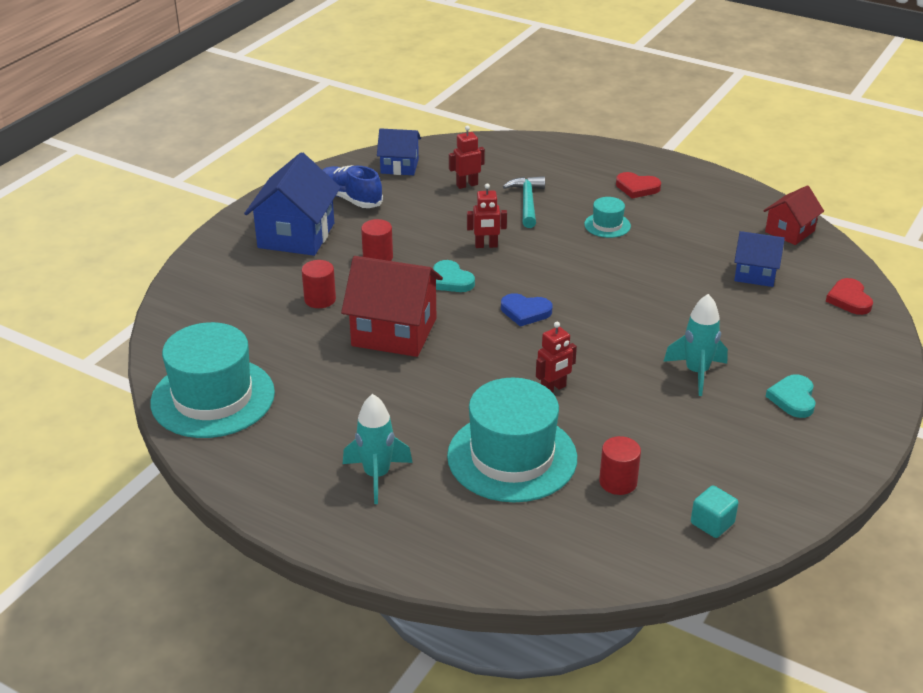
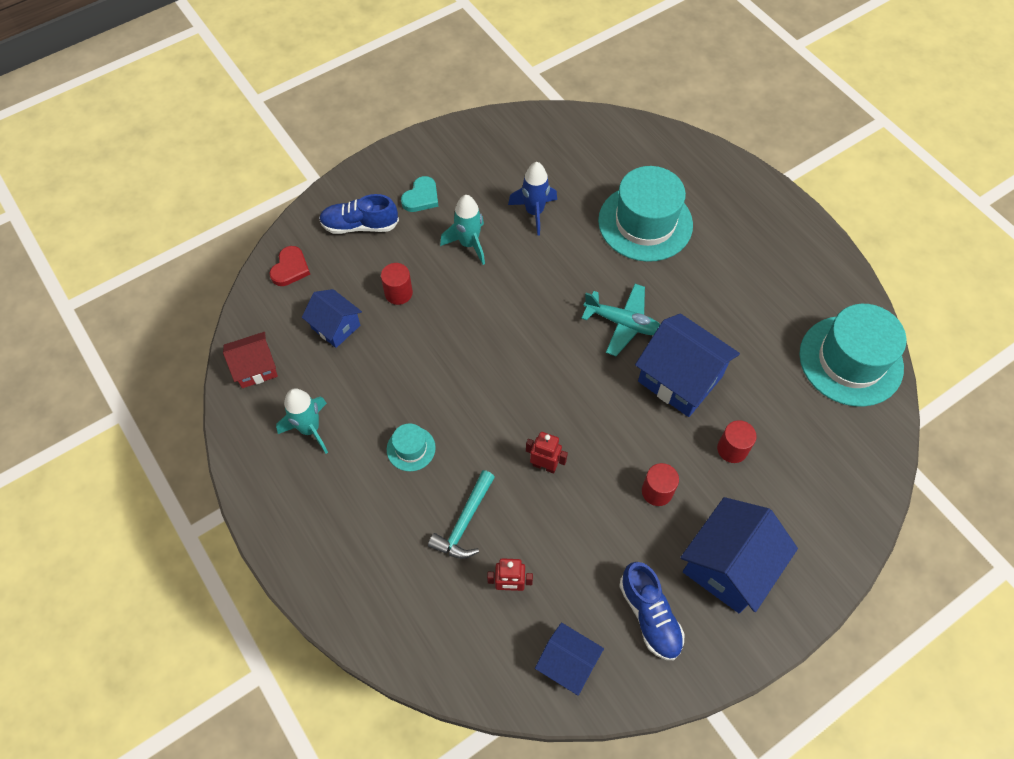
camera: 155 degrees left, 25 degrees up
(377, 476) = (744, 241): turquoise rocket -> turquoise rocket (310, 429)
(394, 332) = (680, 379): red house -> blue house
(451, 280) = (602, 427): turquoise heart -> none
(479, 356) = (622, 323): none -> turquoise plane
(525, 312) = (558, 359): blue heart -> none
(553, 389) = (583, 269): red robot -> none
(618, 482) = (586, 179): red cylinder -> red cylinder (398, 293)
(637, 188) = (337, 499): red heart -> none
(652, 425) = (534, 212): none -> blue rocket
(712, 523) = (549, 133): turquoise cube -> none
(827, 352) = (360, 225): none -> blue shoe

